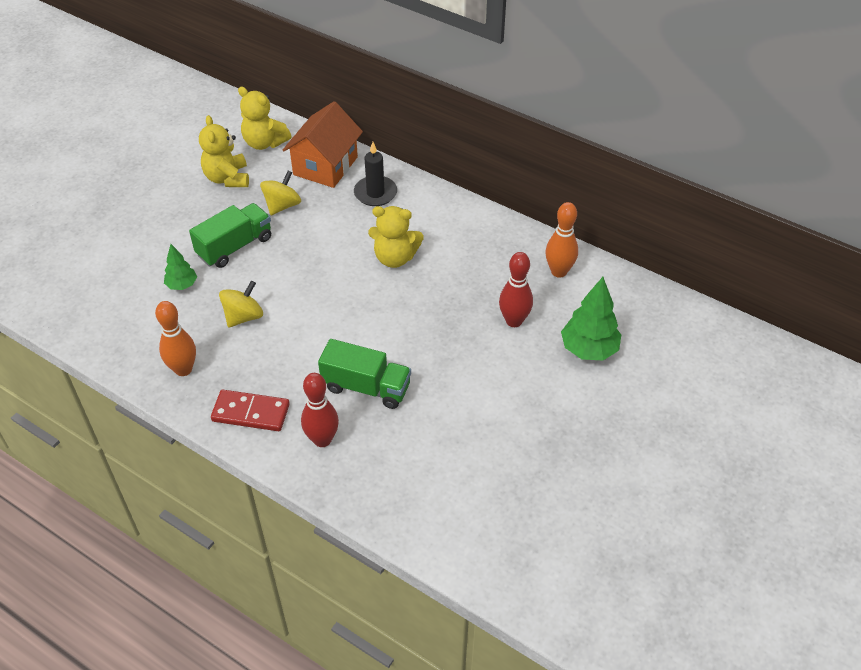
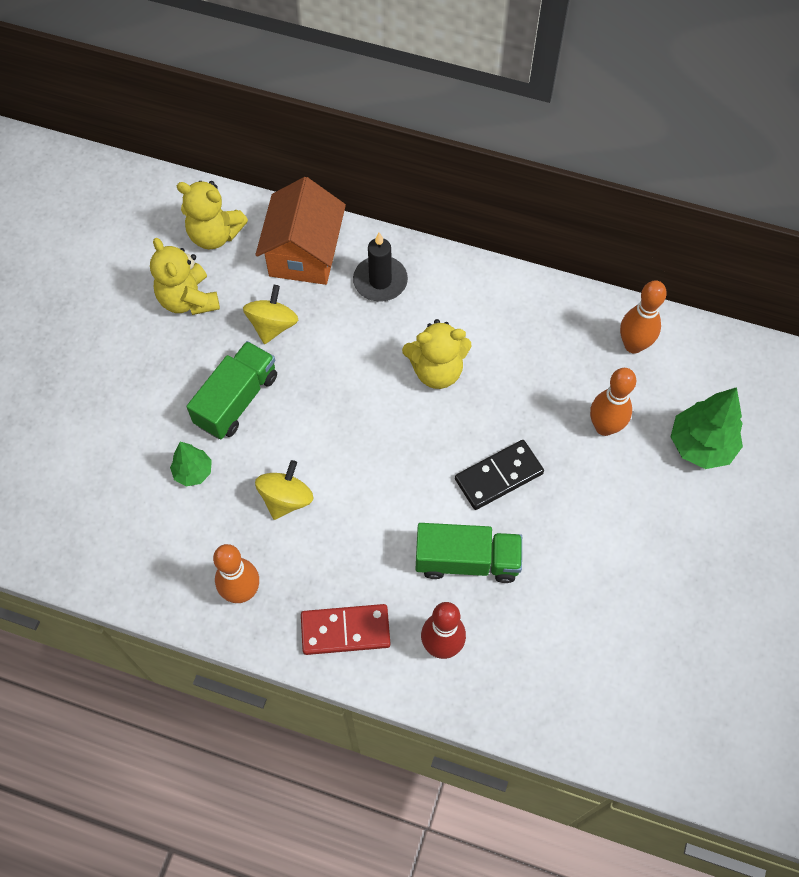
camera: 15 degrees left, 15 degrees up
(415, 336) = (498, 476): none -> black domino
(514, 321) = (604, 427): red bowling pin -> orange bowling pin

